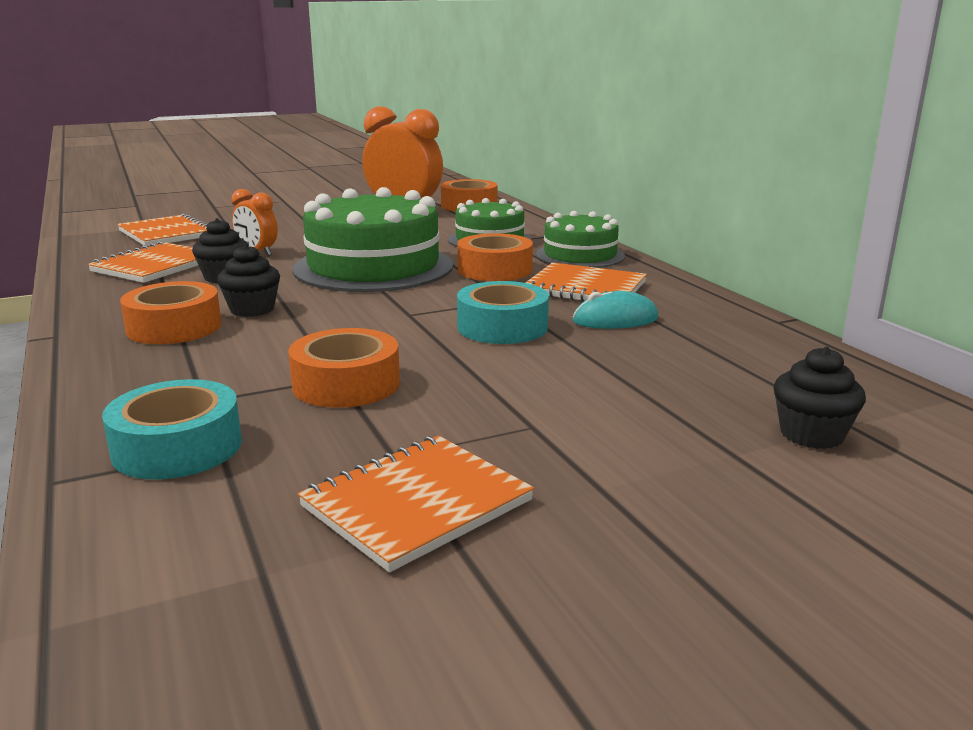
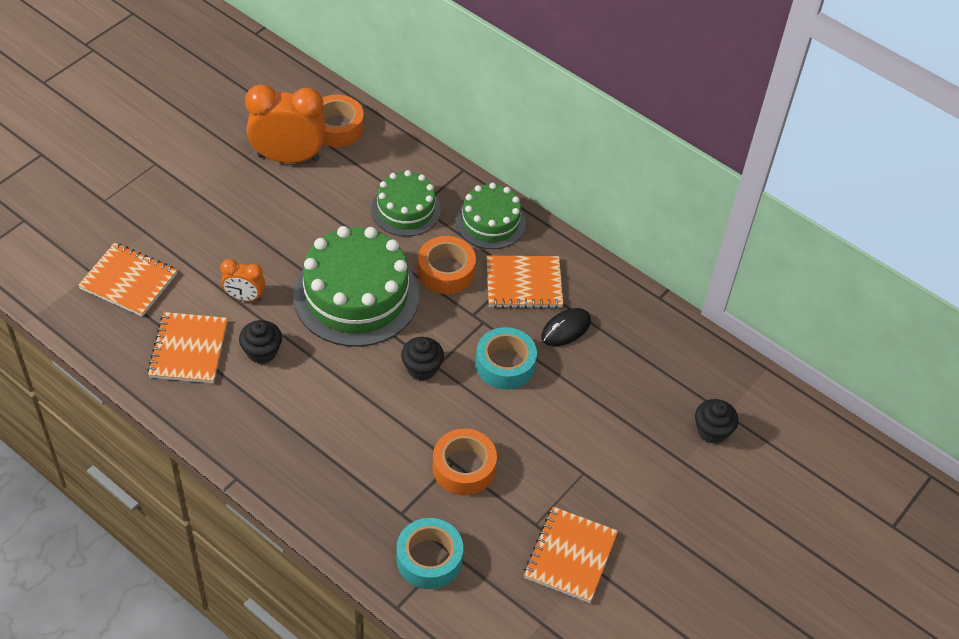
camera: 30 degrees left, 30 degrees up
(174, 327) = (302, 439): orange tape -> none
(252, 309) = (329, 396): black cupcake -> black cupcake (422, 368)
(615, 319) = (566, 329): turquoise mouse -> black mouse

